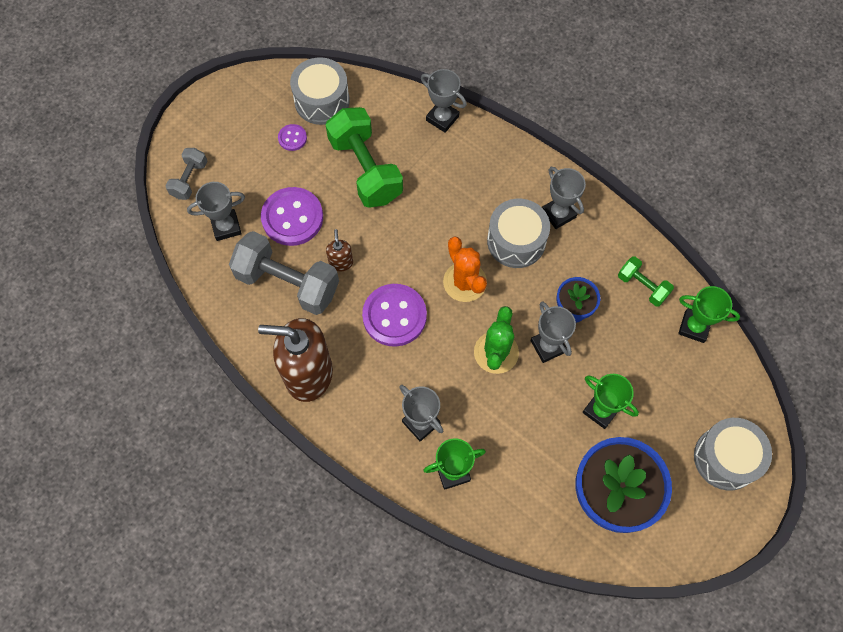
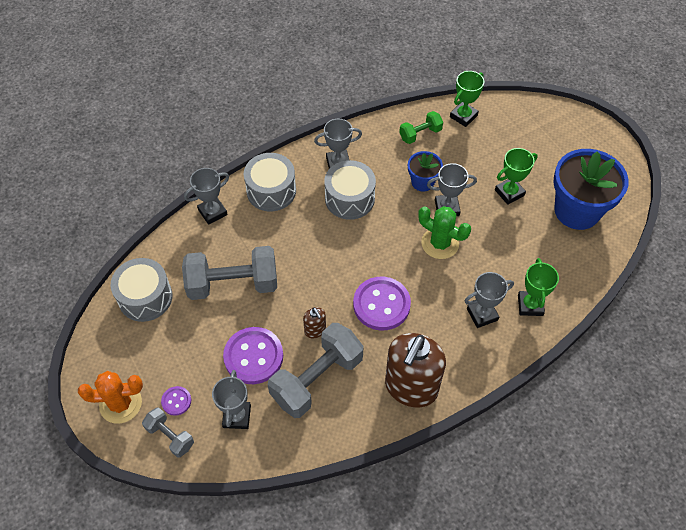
camera: 70 degrees left, 10 degrees down
(292, 138) = (171, 333): purple button -> purple button (176, 401)
(341, 263) = (315, 330): brown soap dispenser -> brown soap dispenser turned 135 degrees counterclockwise
(365, 169) = (233, 284): green dumbbell -> grey dumbbell
(465, 282) = (371, 245): orange cactus -> orange cactus (120, 403)
(725, 458) = (566, 134): grey drum -> grey drum (271, 191)

